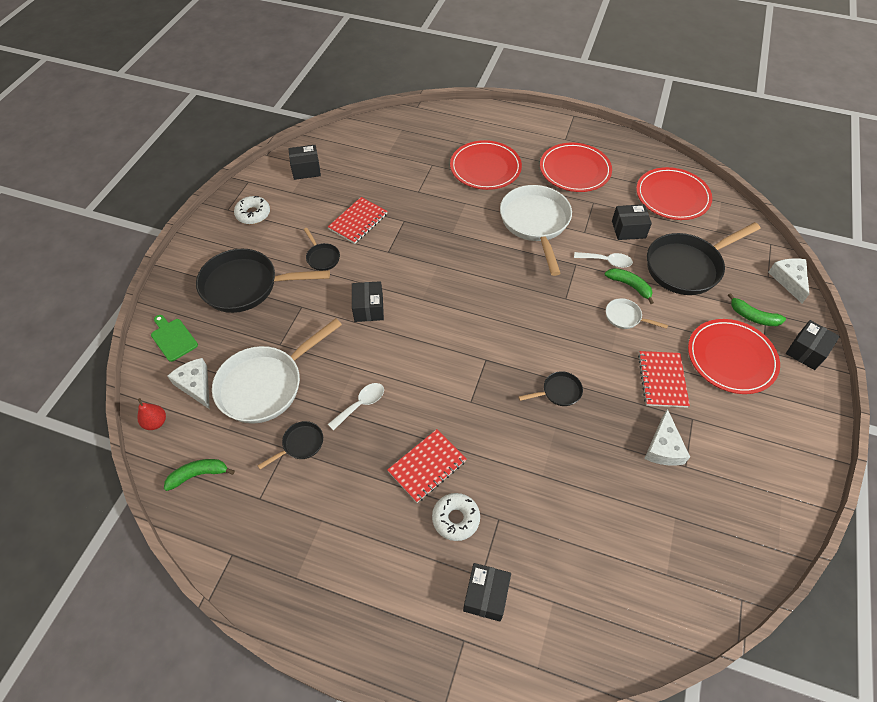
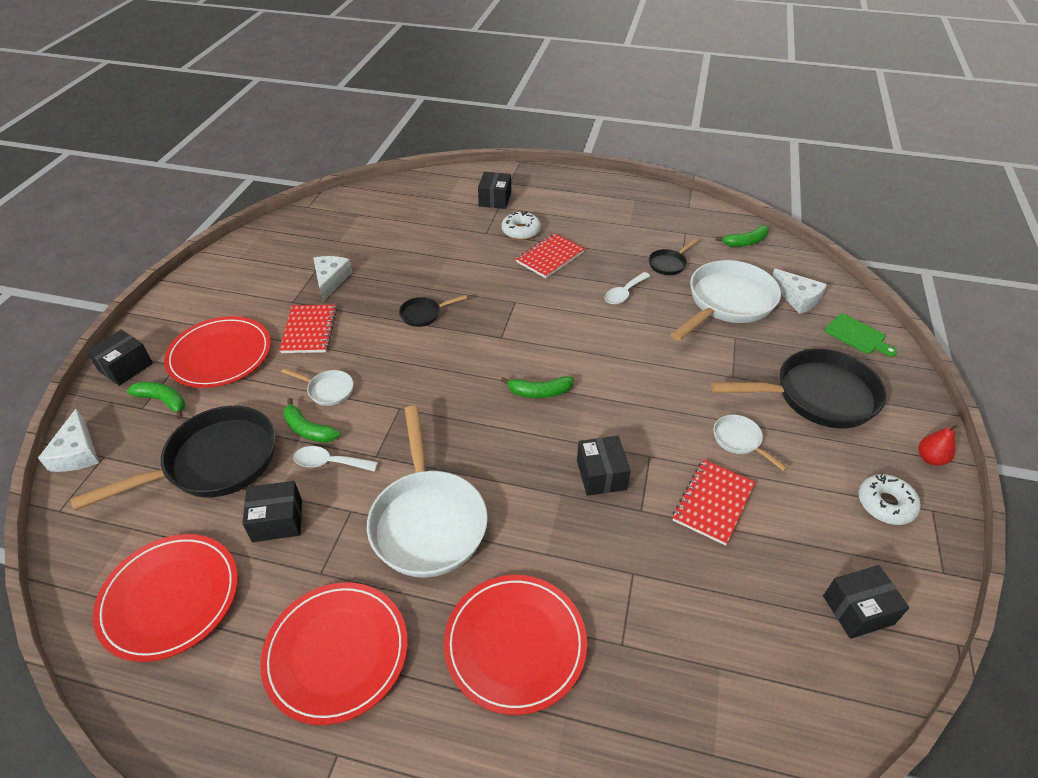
camera: 175 degrees right, 10 degrees down
(156, 422) = (812, 270): red pear -> red pear (930, 458)
(322, 257) = (739, 440): black pan -> white pan
(368, 308) = (649, 380): black box -> black box (601, 475)
(457, 304) = (539, 392): none -> green banana

